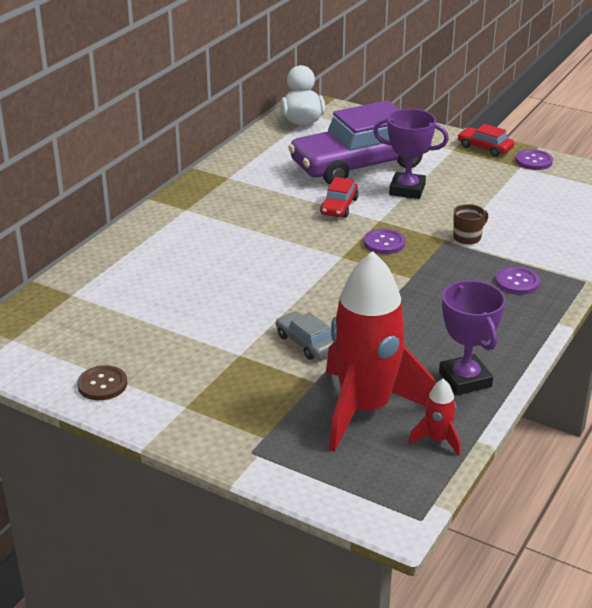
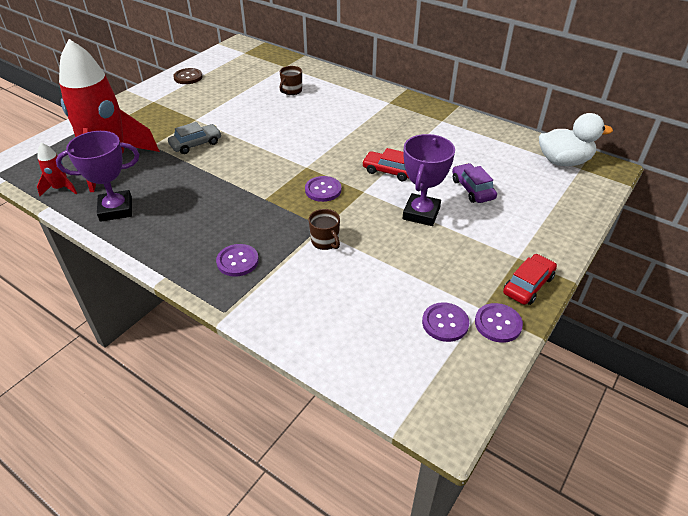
camera: 95 degrees right, 10 degrees up
(153, 282) = (291, 91): none -> brown mug
(360, 164) = (472, 189): purple car -> purple car, size x0.41
(544, 181) = (445, 323): none -> purple button

